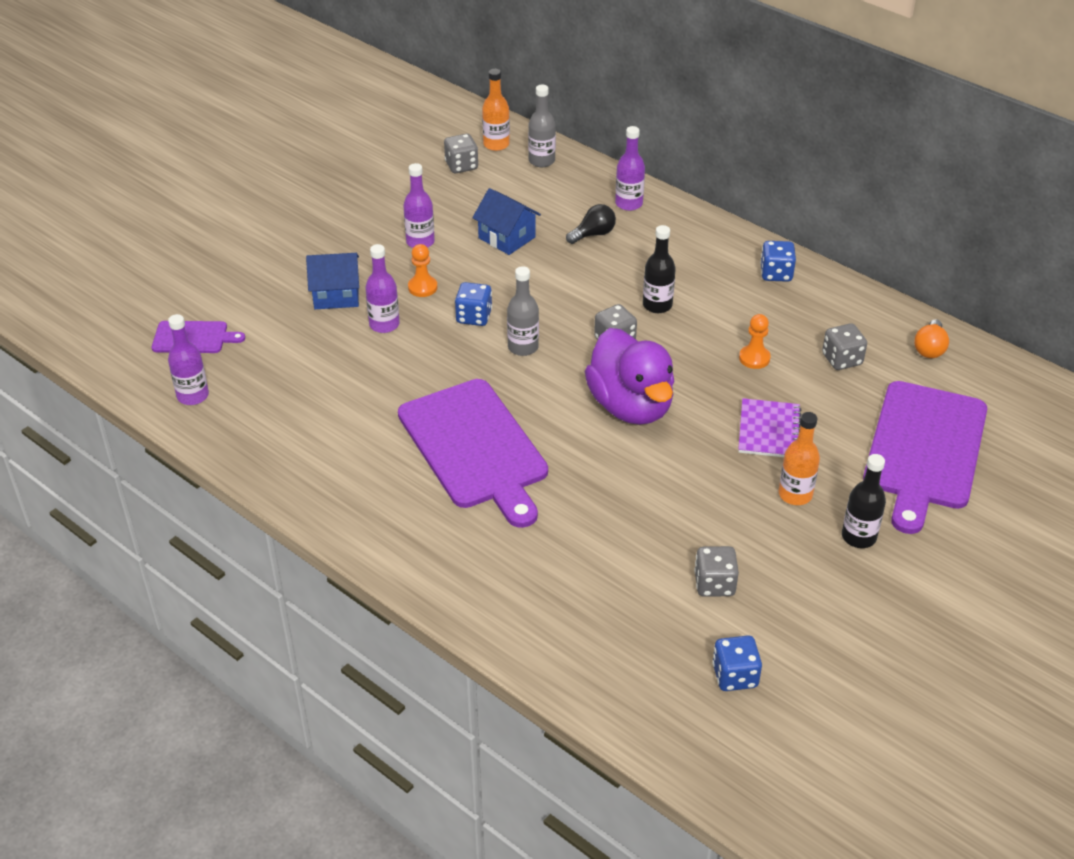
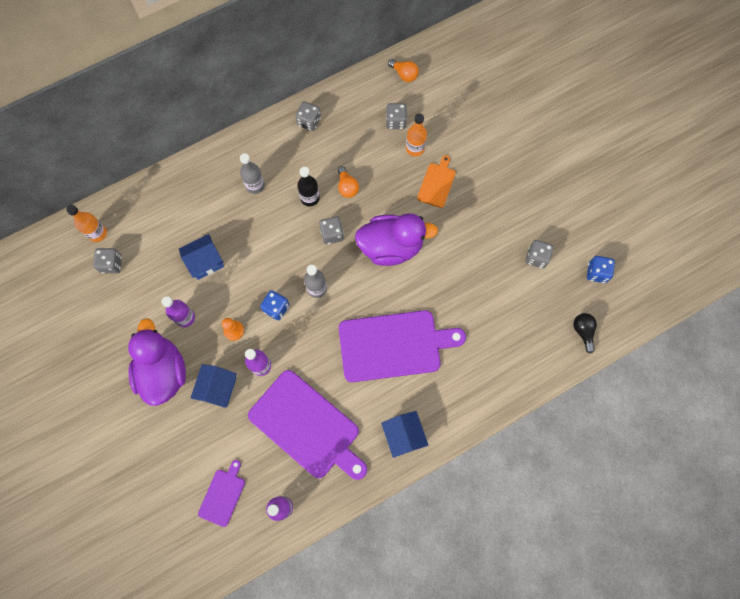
camera: 70 degrees left, 30 degrees up
(339, 244) = (163, 372): none -> purple duck
(339, 493) = (403, 435): none -> blue house
(541, 161) = (131, 211): grey bottle -> grey bottle (255, 186)
(593, 234) = (225, 208): black light bulb -> black light bulb (583, 332)
(629, 204) = (204, 175): purple bottle -> none
(699, 336) = (347, 187): none -> orange light bulb
(754, 358) = (377, 165): orange pawn -> none
(769, 430) = (437, 183): purple notebook -> orange cutting board
(776, 274) = (309, 121): blue dice -> grey dice
(795, 494) = (488, 192): orange bottle -> orange bottle (415, 148)
(858, 537) = (527, 175): black bottle -> none
(924, 450) = (478, 115): purple cutting board -> purple cutting board (307, 426)

